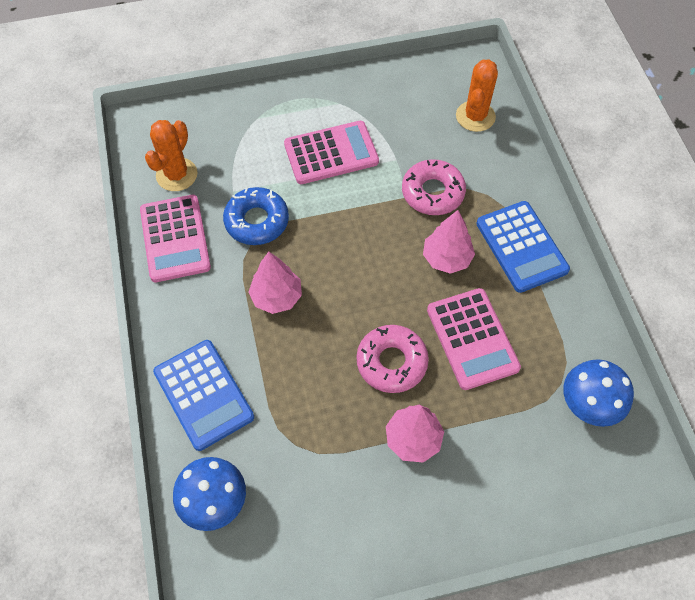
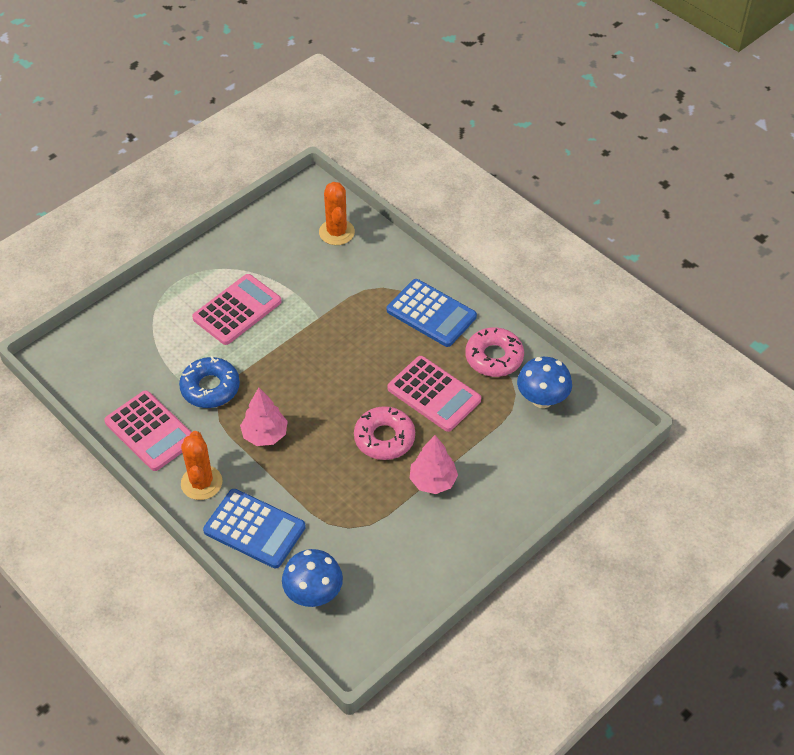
camera: 30 degrees left, 10 degrees down
(176, 175) = (116, 383): orange cactus -> orange cactus (201, 483)
(432, 192) = (339, 304): pink donut -> pink donut (494, 357)
(446, 258) = (380, 347): pink tree -> none

